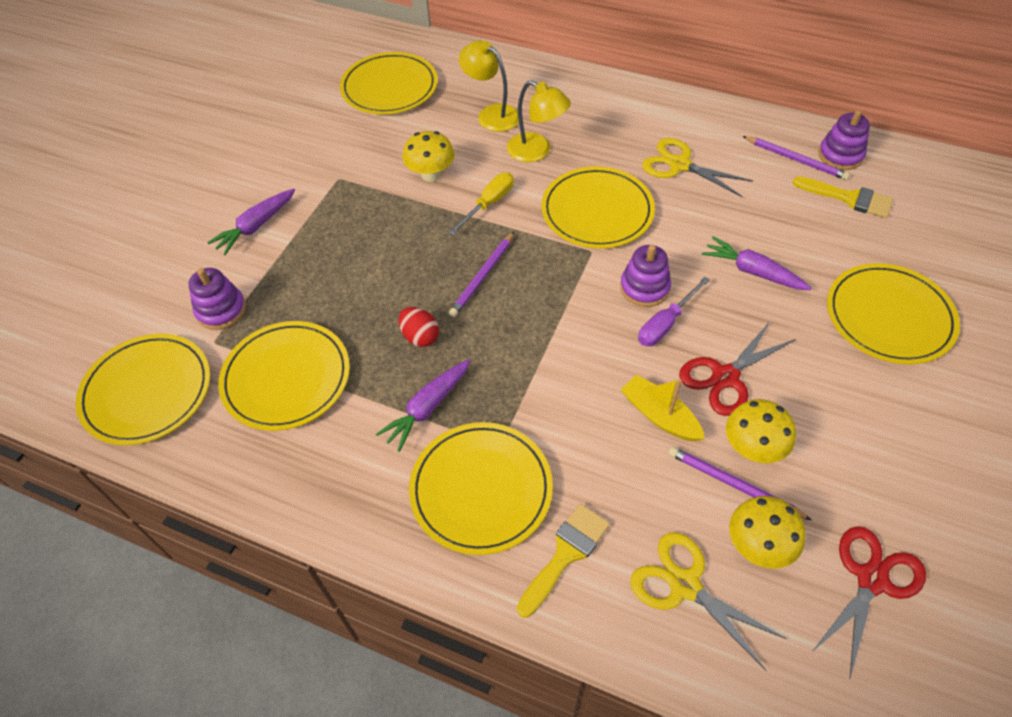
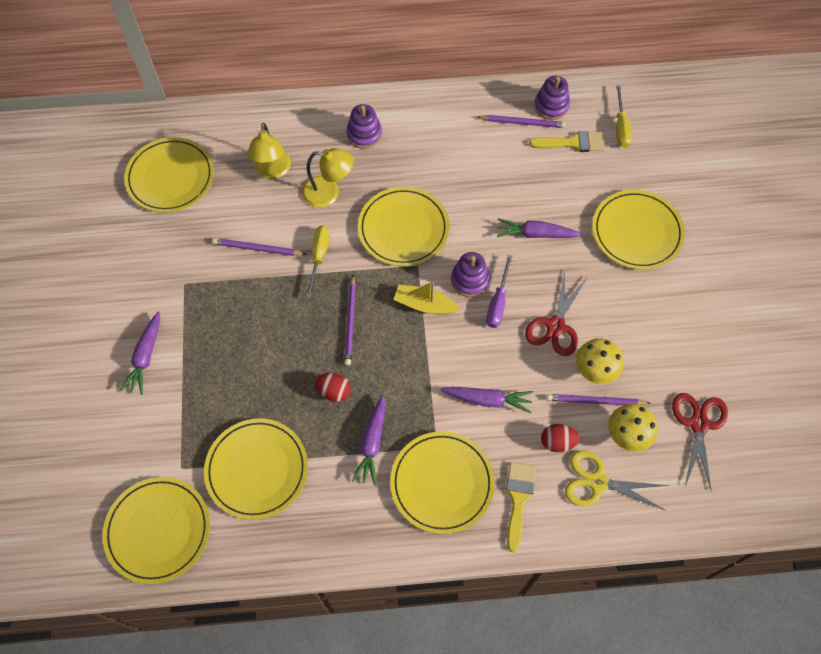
camera: 30 degrees left, 10 degrees up
(221, 310) = (168, 440): purple stacking toy -> purple stacking toy (364, 134)
(431, 174) = (257, 249): yellow mushroom -> purple pencil
(491, 114) = (272, 171): yellow lamp -> yellow lamp turned 105 degrees counterclockwise
(592, 421) = (487, 400): none -> purple carrot
(655, 510) = (557, 442): none -> red egg
(659, 416) = (527, 375): yellow boat -> yellow boat (424, 305)
(679, 165) = (442, 161): yellow scissors -> none
(921, 202) = (621, 127): none -> yellow screwdriver

